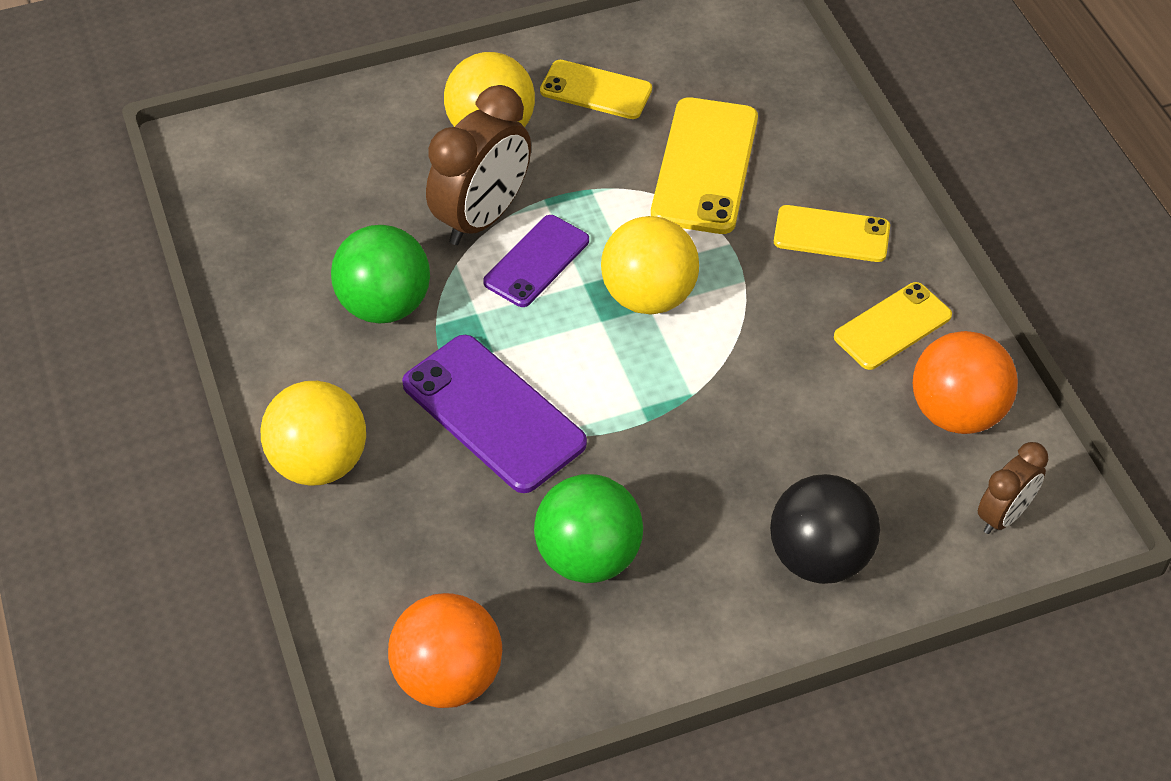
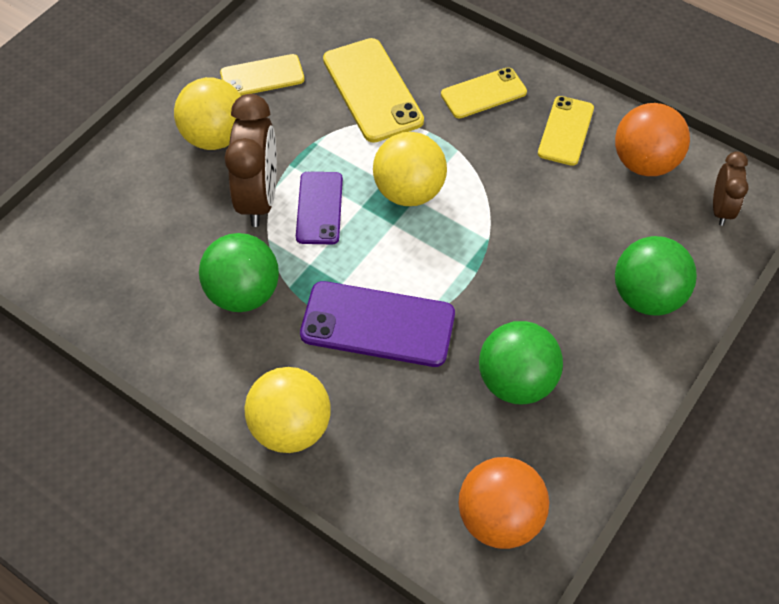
camera: 35 degrees left, 5 degrees up
(819, 557) = (646, 296): black ball -> green ball

